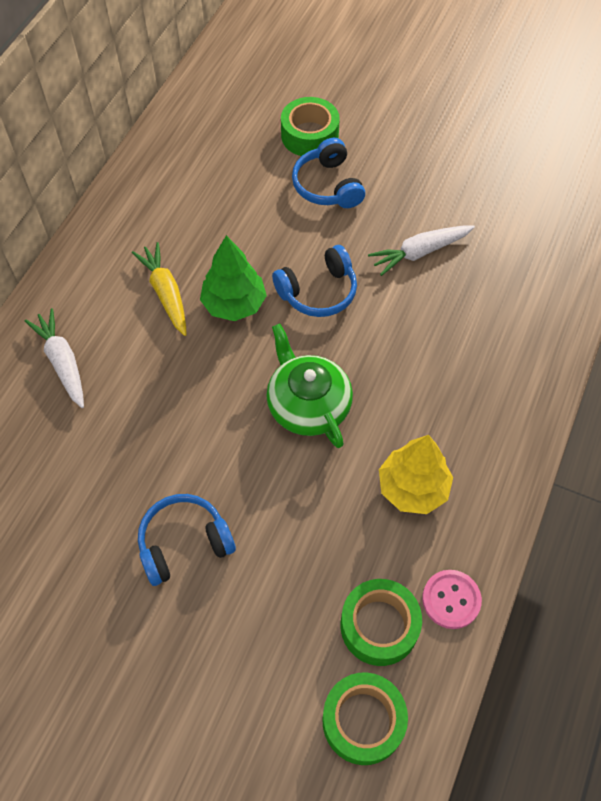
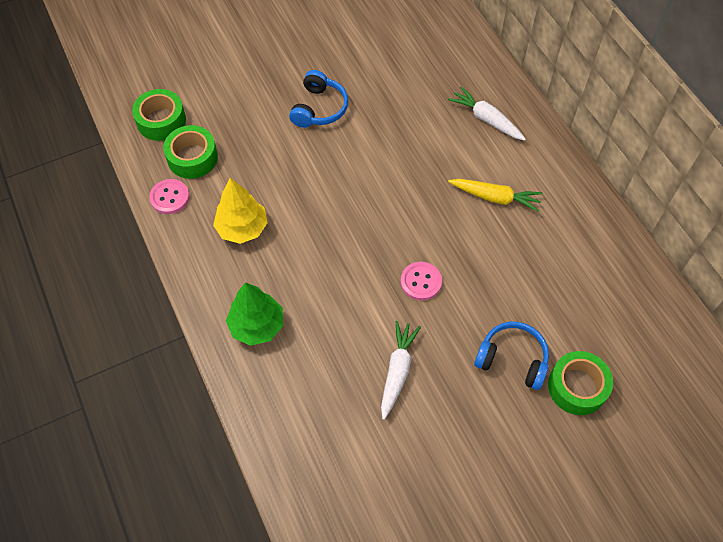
camera: 130 degrees right, 0 degrees up
(62, 362) = (486, 119): white carrot -> white carrot turned 150 degrees counterclockwise
(234, 304) = (453, 228): green tree -> green tree (257, 326)
(308, 404) = (344, 216): green teapot -> none
(318, 291) = (421, 282): blue headphones -> pink button

